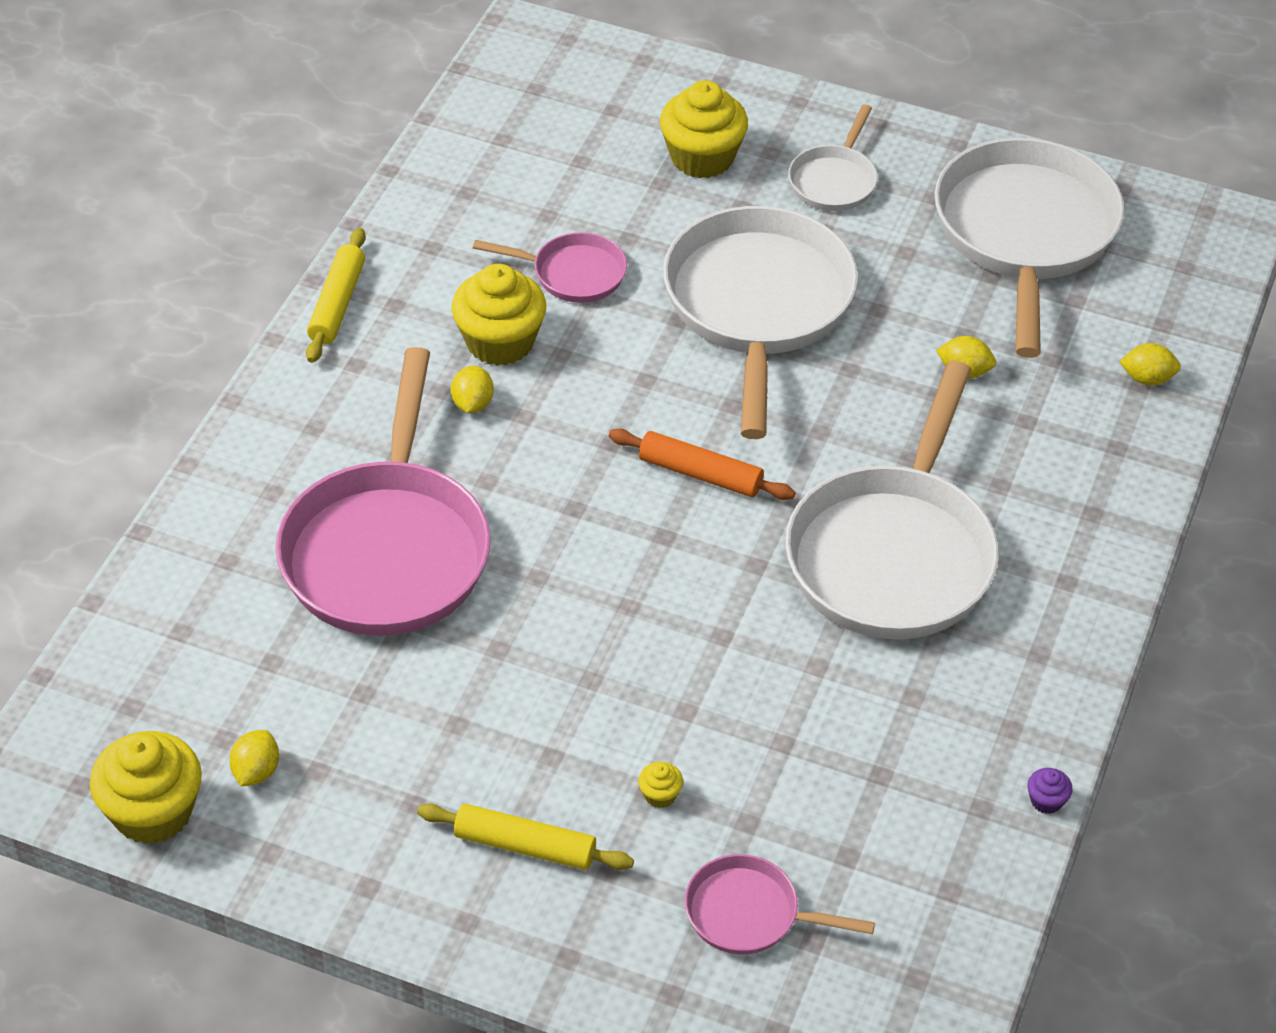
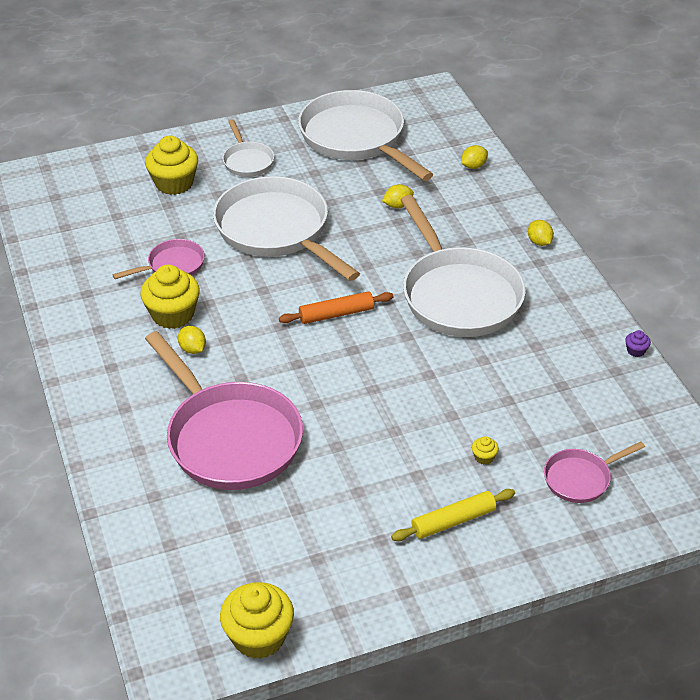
camera: 40 degrees left, 5 degrees down
(256, 771) = (288, 580): yellow lemon -> yellow lemon (539, 242)
(337, 304) = (68, 346): yellow rolling pin -> none

